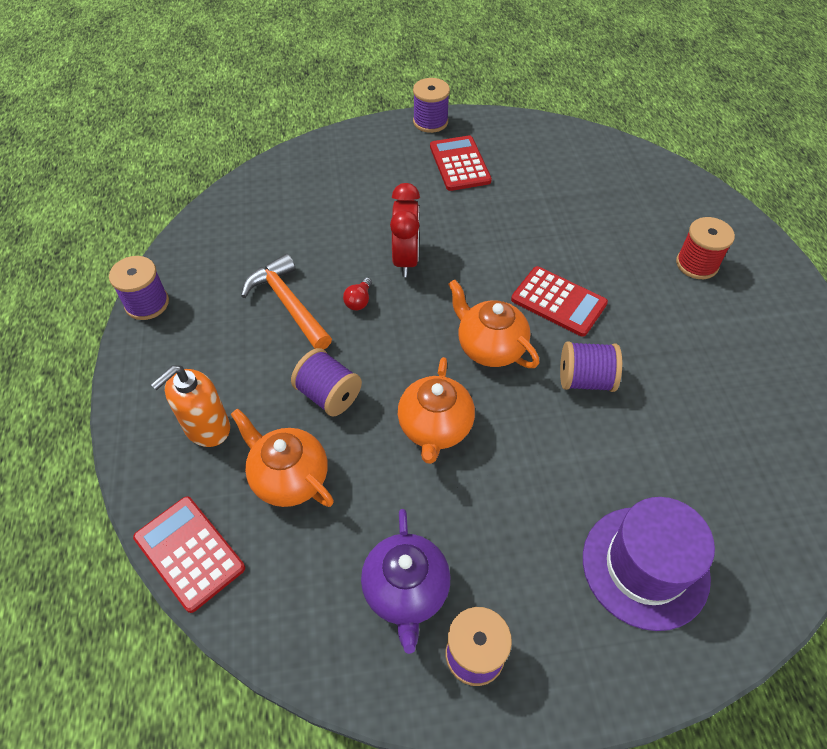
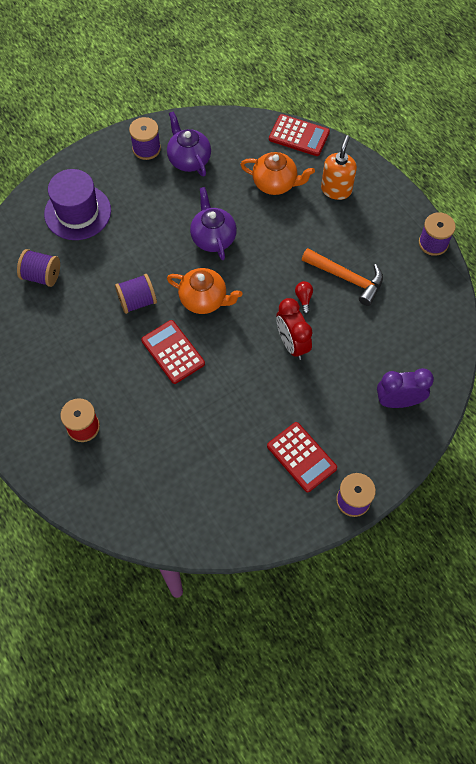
camera: 155 degrees right, 10 degrees up
(328, 395) = (283, 232): purple spool -> purple spool (42, 276)
(329, 173) = (398, 401): none -> purple clock
(435, 428) = (213, 238): orange teapot -> purple teapot
(558, 301) = (173, 352): red calculator -> red calculator turned 45 degrees clockwise

